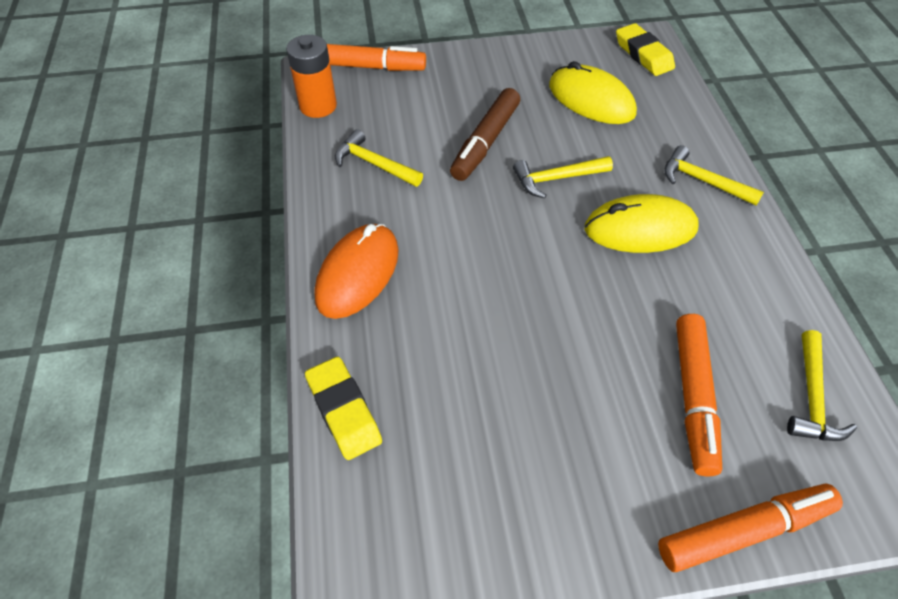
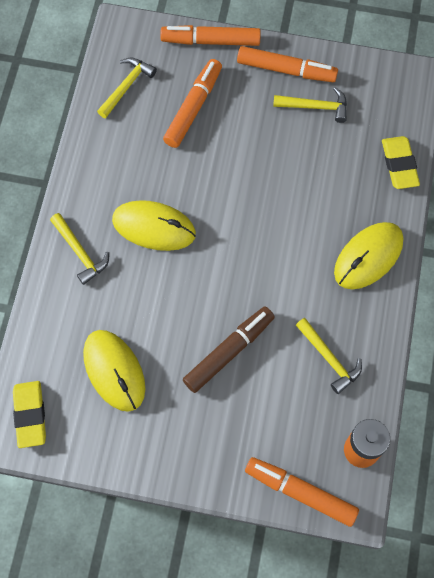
camera: 160 degrees left, 15 degrees up
(357, 273) = (368, 257): orange mouse -> yellow mouse
(556, 179) = (190, 293): yellow hammer -> yellow hammer (315, 107)
(587, 518) = (286, 70): none -> orange marker

